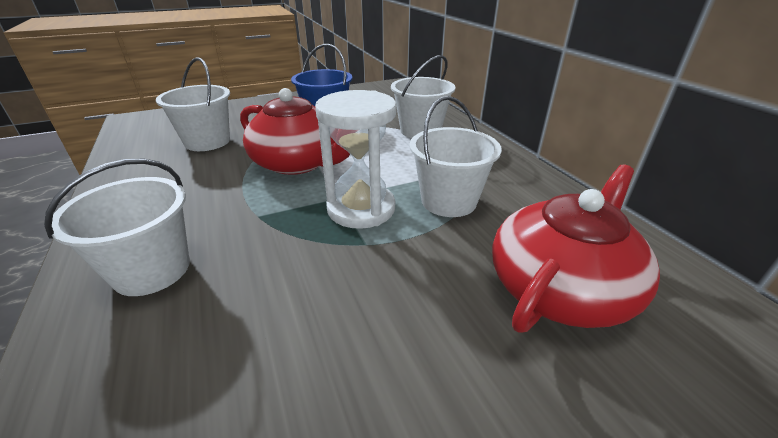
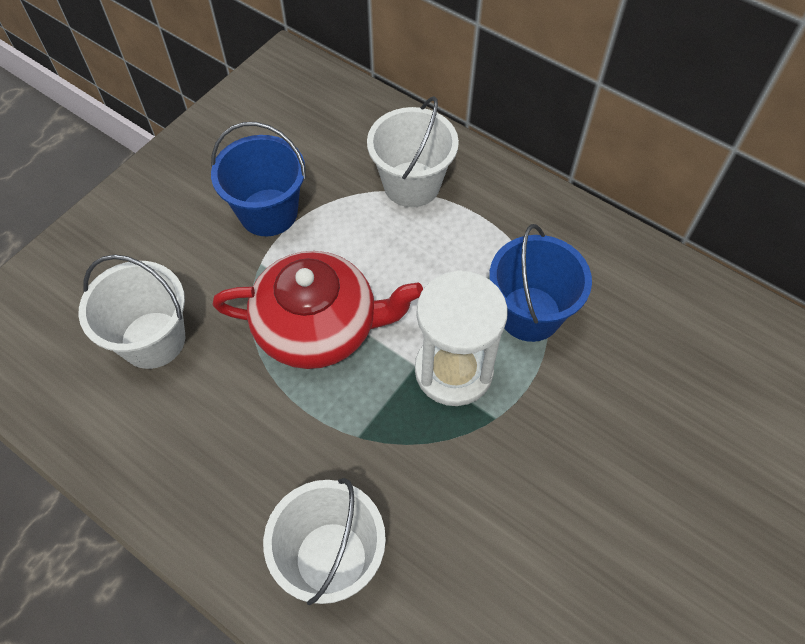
camera: 30 degrees left, 25 degrees up
(448, 201) = (529, 314): white bucket -> blue bucket
(560, 287) = (678, 384): red teapot -> none

